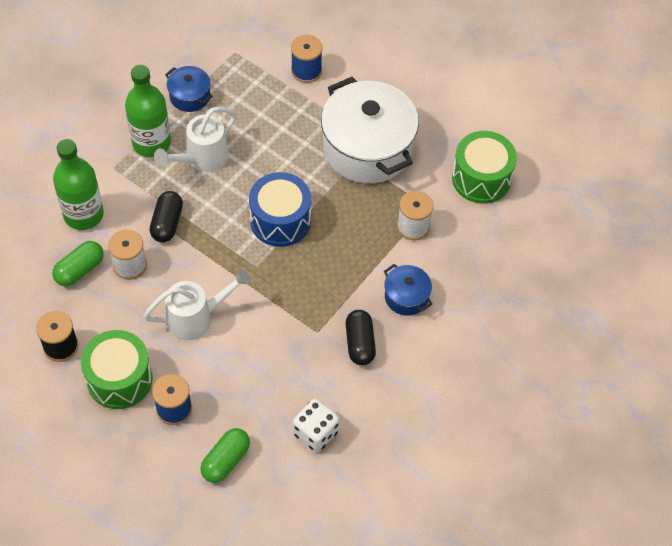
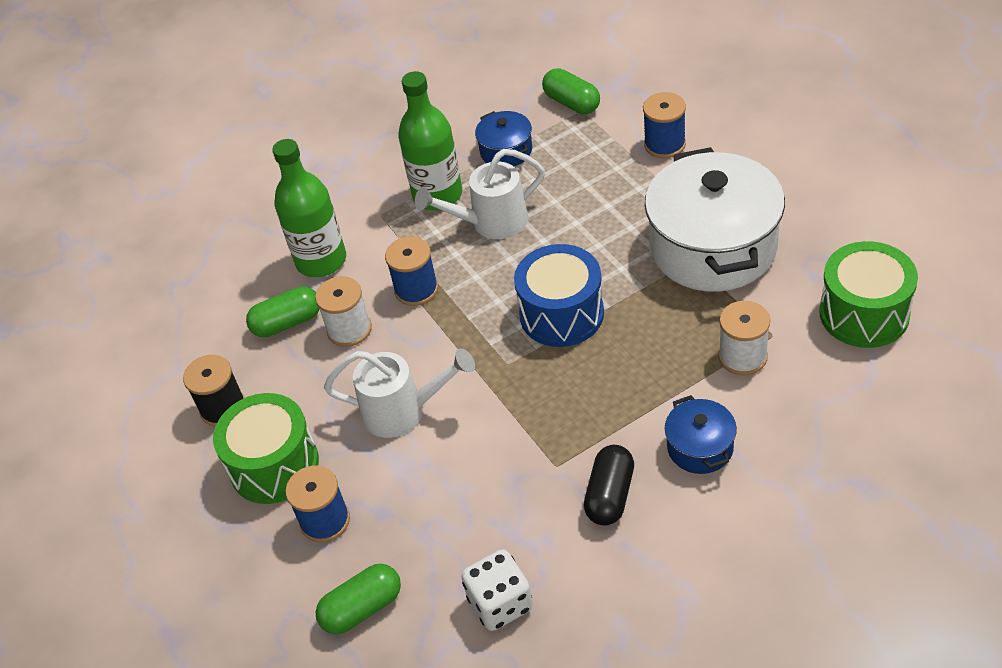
camera: 30 degrees right, 10 degrees down
(167, 223) = (416, 289): black capsule -> blue spool
(224, 46) = (571, 103): none -> green capsule

